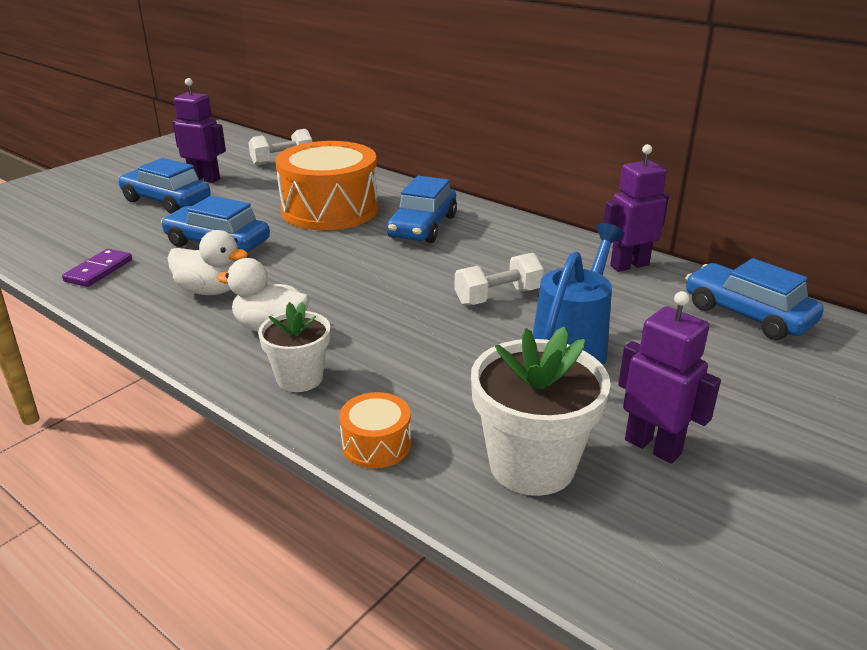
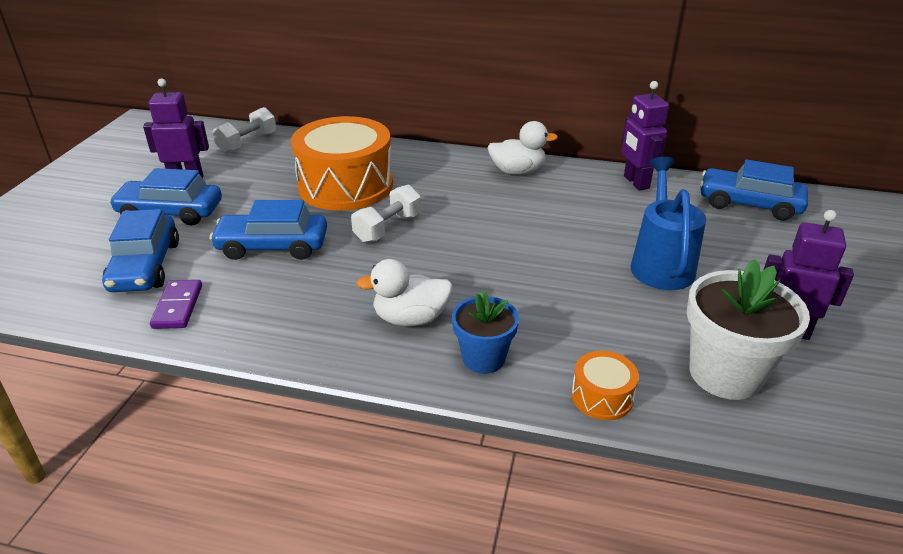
camera: 25 degrees left, 5 degrees up
(210, 290) = (316, 297): white duck -> white duck (517, 171)
(300, 378) = (483, 358): white flower pot -> blue flower pot
(423, 227) = (445, 184): blue car -> blue car (145, 266)
(498, 297) = (567, 236): white dumbbell -> white dumbbell (388, 228)
(629, 265) = (635, 182): purple robot -> purple robot turned 60 degrees counterclockwise

